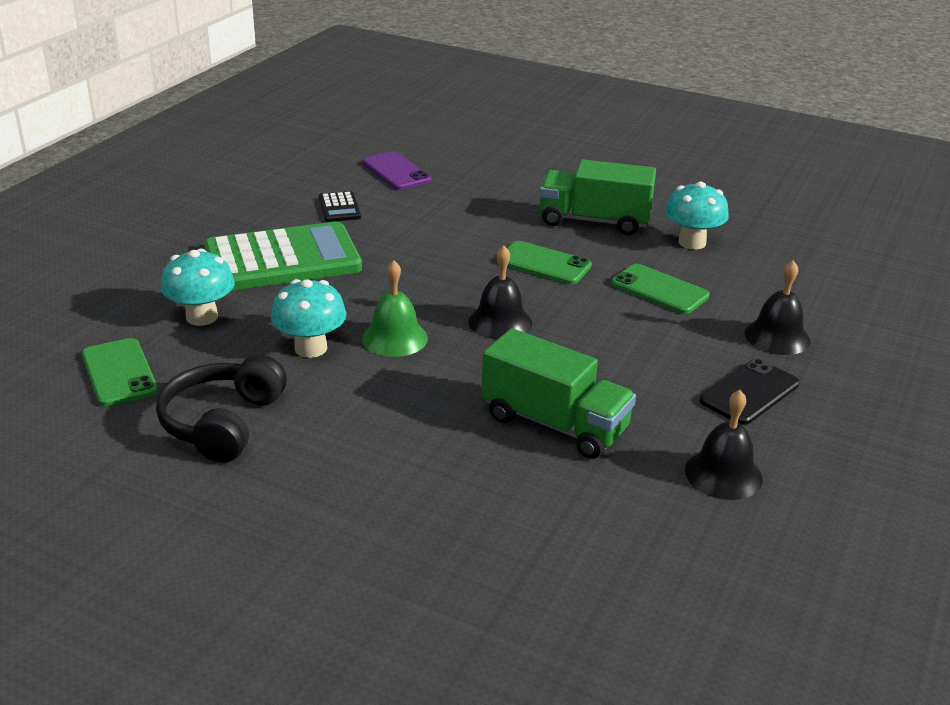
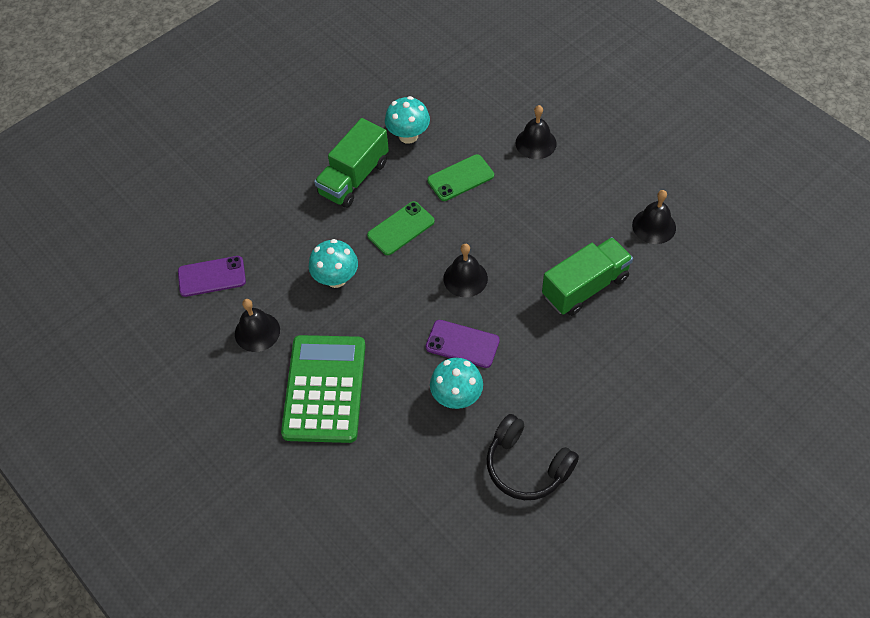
camera: 65 degrees left, 25 degrees up
(119, 373) = (444, 522): green phone -> none
(202, 317) = (389, 458): turquoise mushroom -> turquoise mushroom (336, 278)
(339, 208) = (257, 332): black calculator -> black bell
(394, 338) = (462, 344): green bell -> purple phone
(749, 392) = (586, 182): black phone -> none

